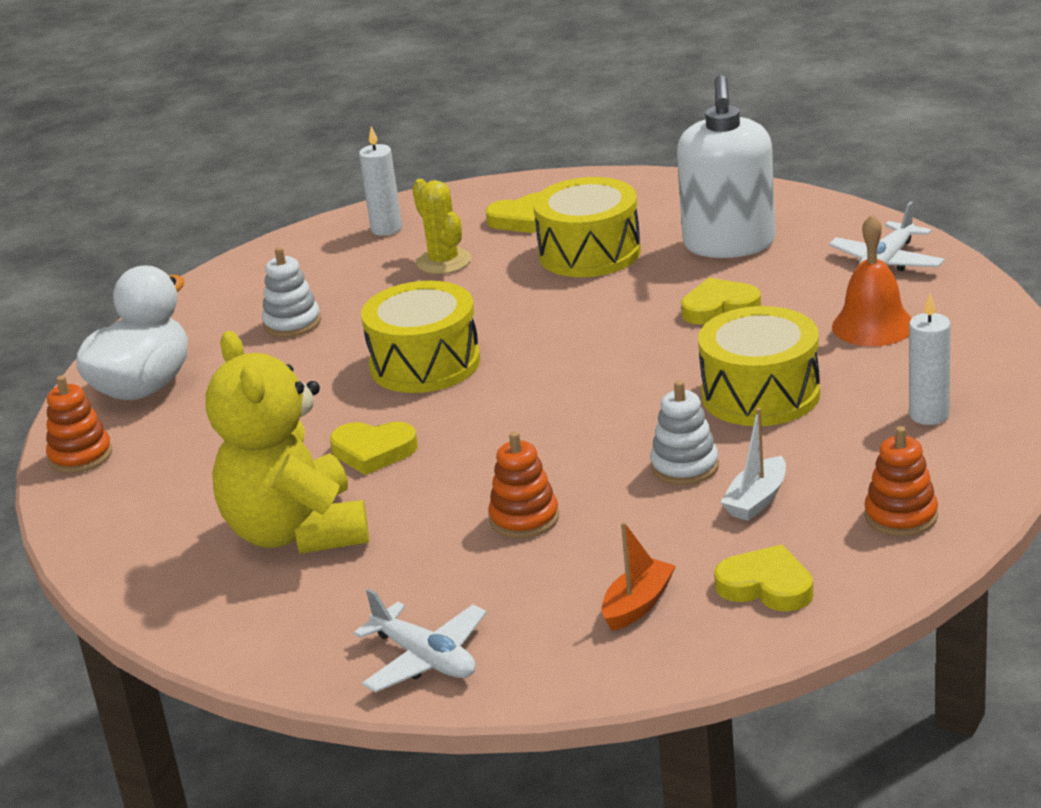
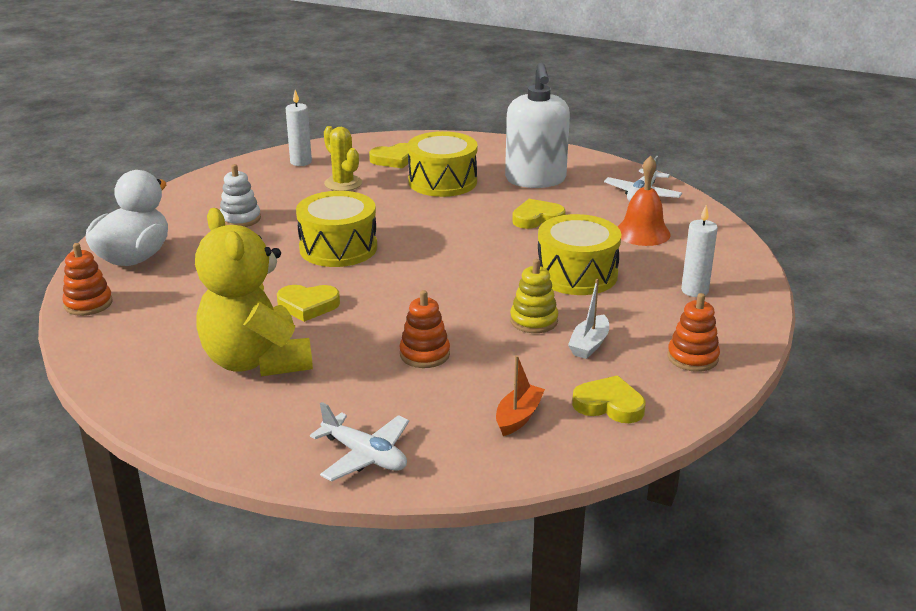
camera: 10 degrees left, 0 degrees up
(685, 466) = (533, 321): white stacking toy -> yellow stacking toy

